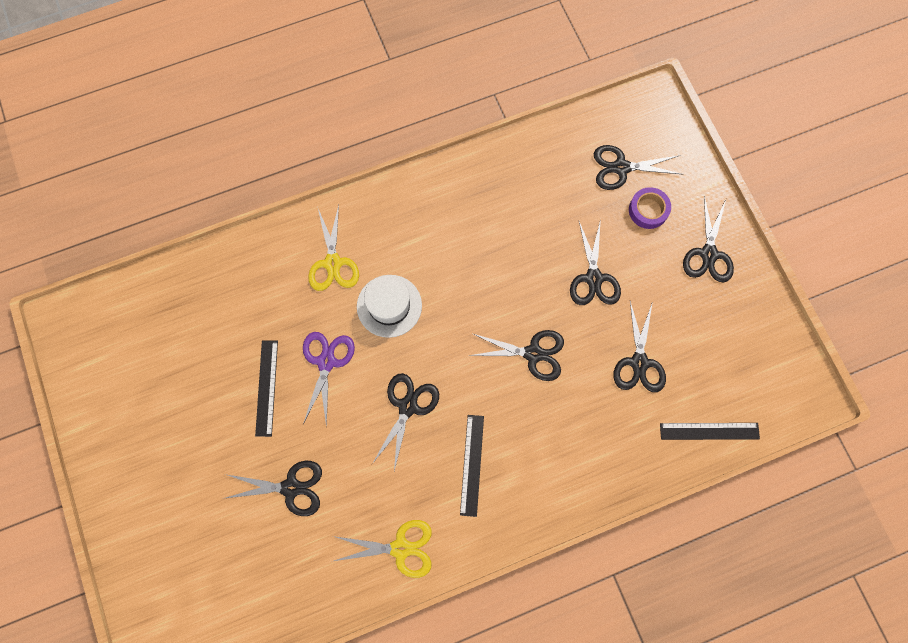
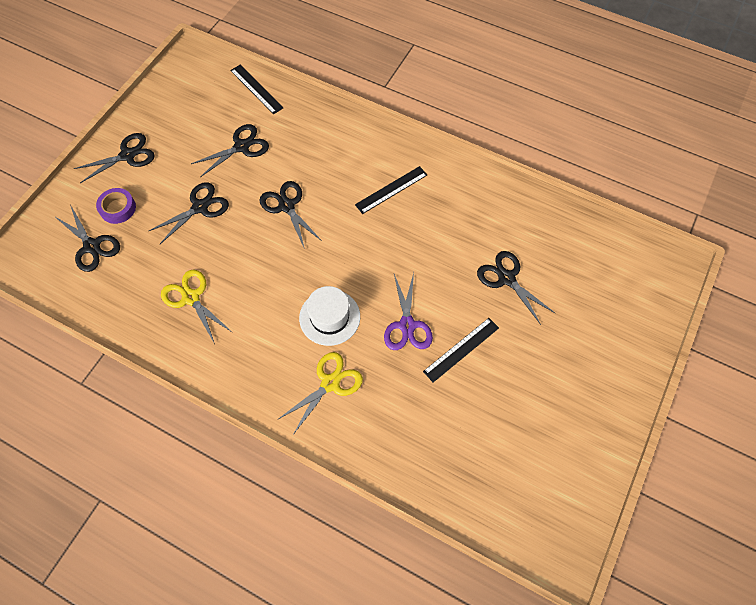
camera: 130 degrees left, 10 degrees down
(326, 362) = (407, 325): purple scissors -> purple scissors turned 60 degrees counterclockwise
(400, 548) = (477, 191): yellow scissors -> yellow scissors (191, 297)
(408, 406) = (389, 251): black scissors -> none

